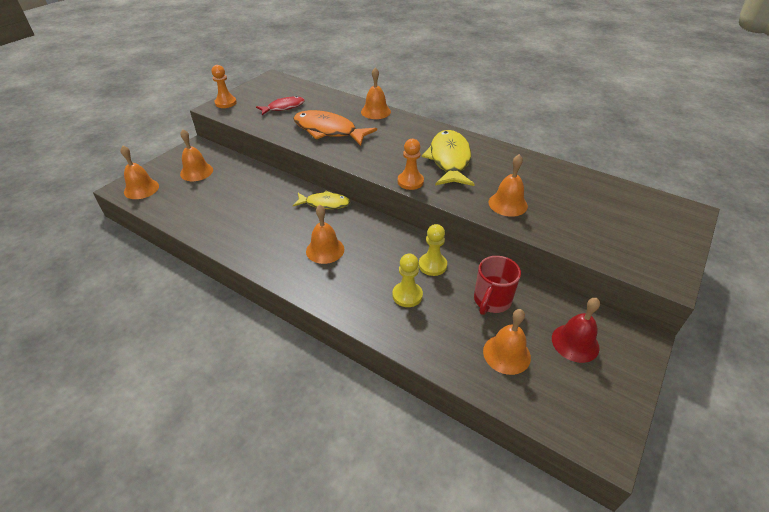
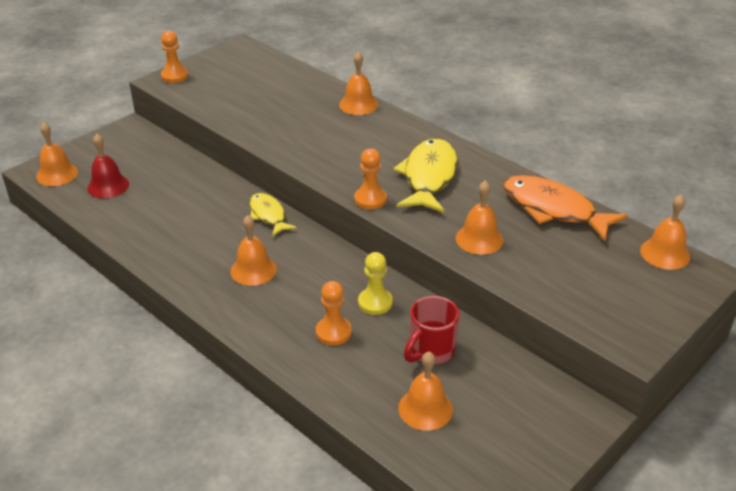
camera: 10 degrees right, 5 degrees down
(196, 172) = (125, 159): orange bell -> orange bell (665, 253)
(284, 107) = (244, 88): red fish -> none
(325, 203) = (268, 215): yellow fish -> yellow fish turned 135 degrees counterclockwise
(328, 131) = (291, 125): orange fish -> orange fish (553, 209)
(407, 295) = (333, 332): yellow pawn -> orange pawn
(575, 343) = (511, 408): red bell -> red bell (108, 186)

